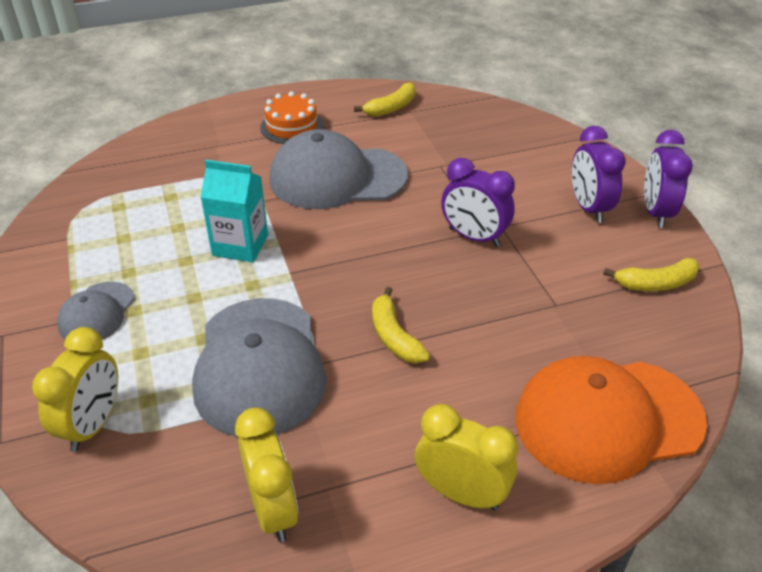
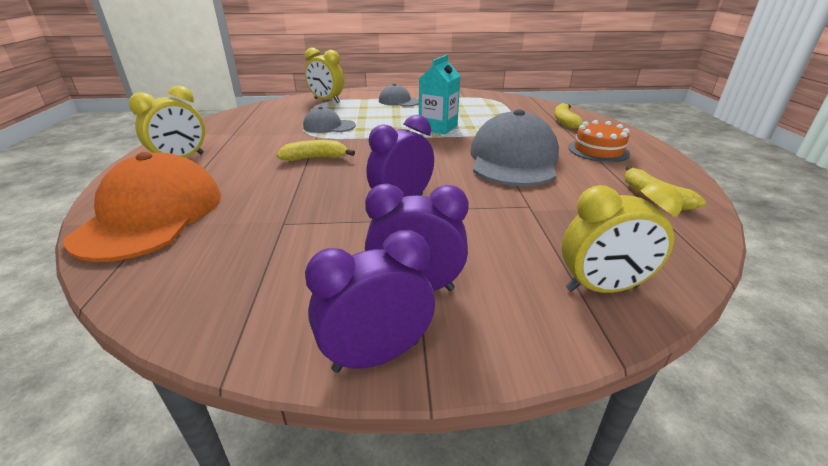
camera: 105 degrees right, 10 degrees down
(259, 366) = (329, 126): grey cap -> grey cap, size x0.52
(273, 509) = (238, 124): yellow clock -> yellow clock (602, 288)
(655, 212) = (376, 355): purple clock -> purple clock turned 45 degrees counterclockwise
(656, 283) = (248, 296): yellow banana -> yellow banana (564, 121)

